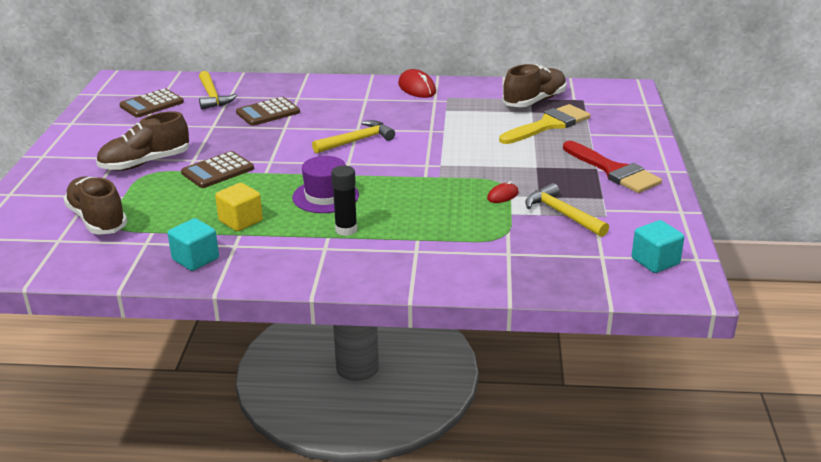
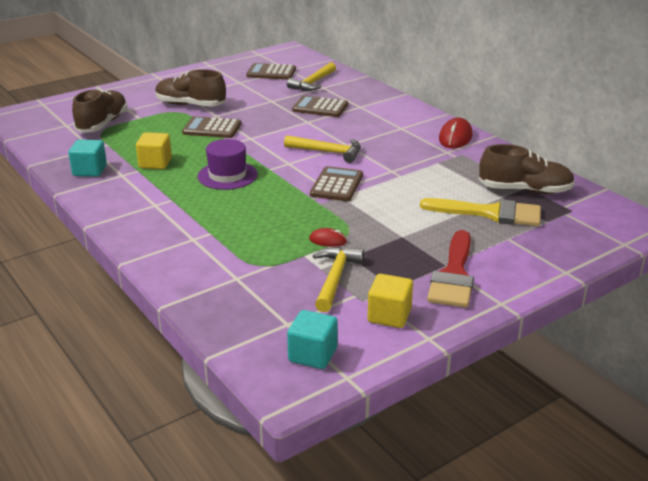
camera: 50 degrees right, 0 degrees up
(346, 230) = (190, 201): black glue stick -> none
(419, 159) = (336, 185): none -> brown calculator
(637, 214) = (389, 316): none -> yellow cube

